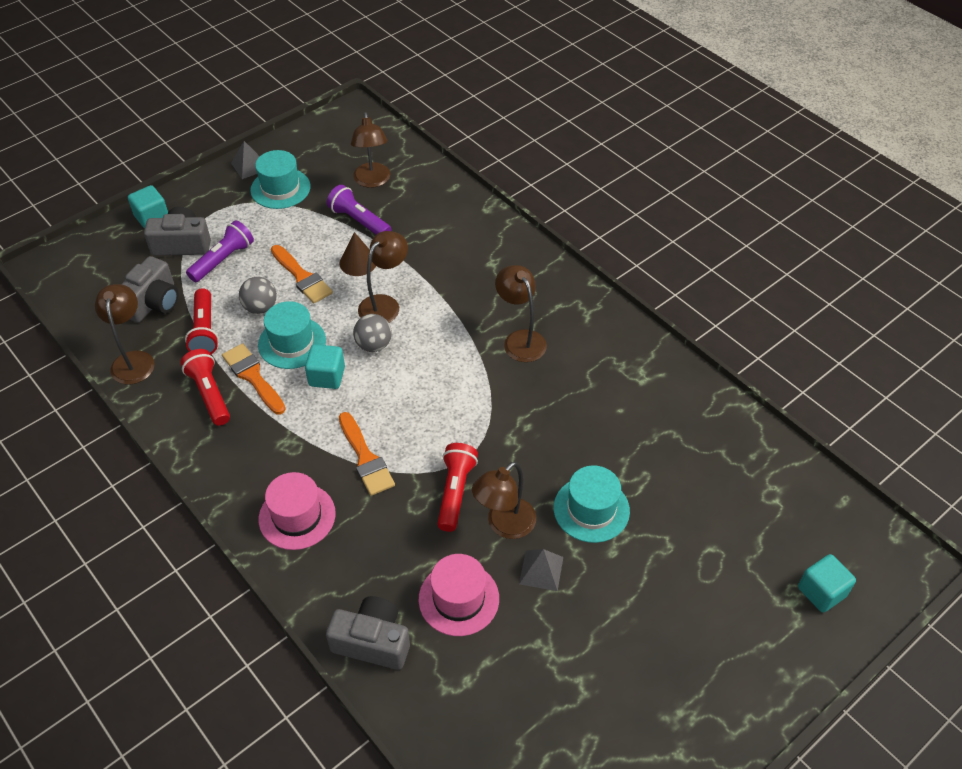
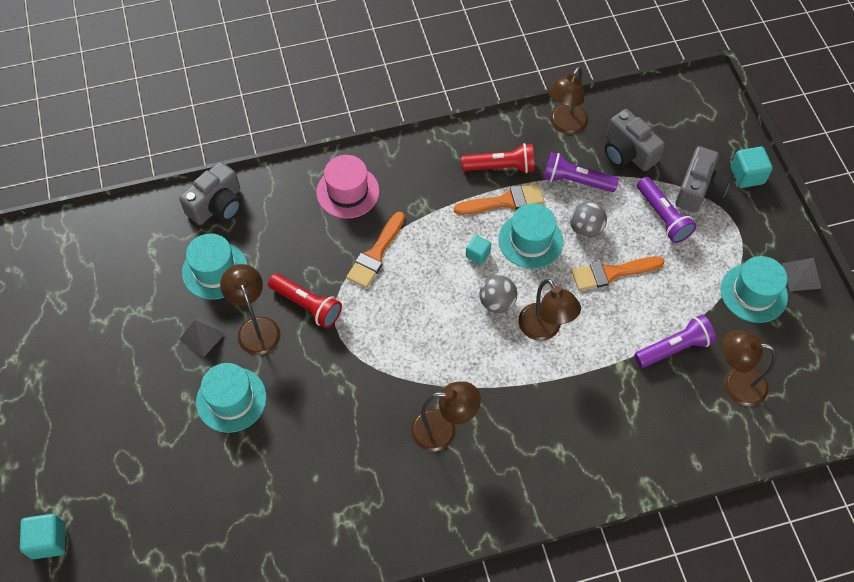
camera: 115 degrees right, 10 degrees up
(133, 360) = (564, 125): brown lamp -> brown lamp turned 105 degrees clockwise
(205, 330) = (576, 181): red flashlight -> purple flashlight
(327, 376) = (478, 254): turquoise cube -> turquoise cube, size x0.64
(358, 262) = (612, 326): brown cone -> none
(365, 458) = (376, 254): orange brush -> orange brush turned 60 degrees counterclockwise
(458, 599) = (215, 270): pink hat -> turquoise hat

